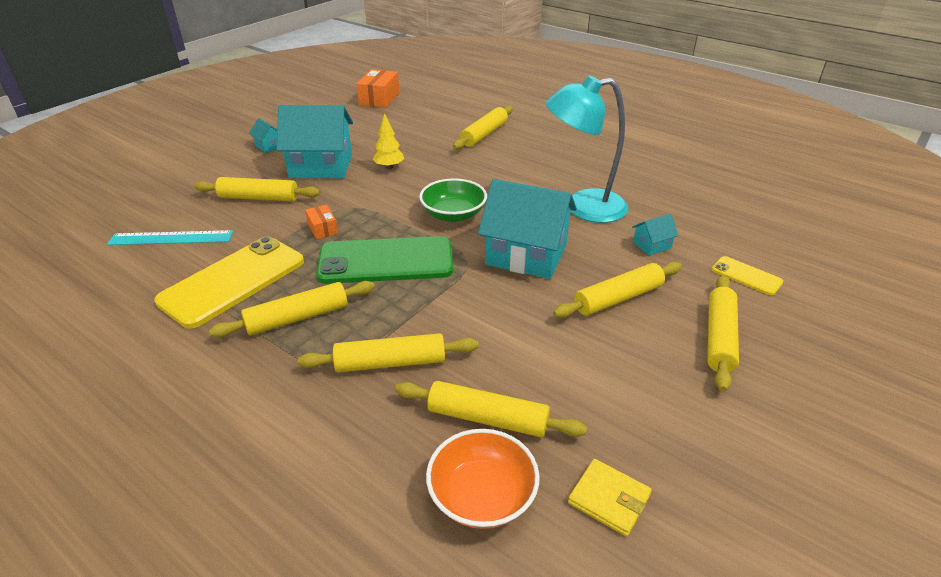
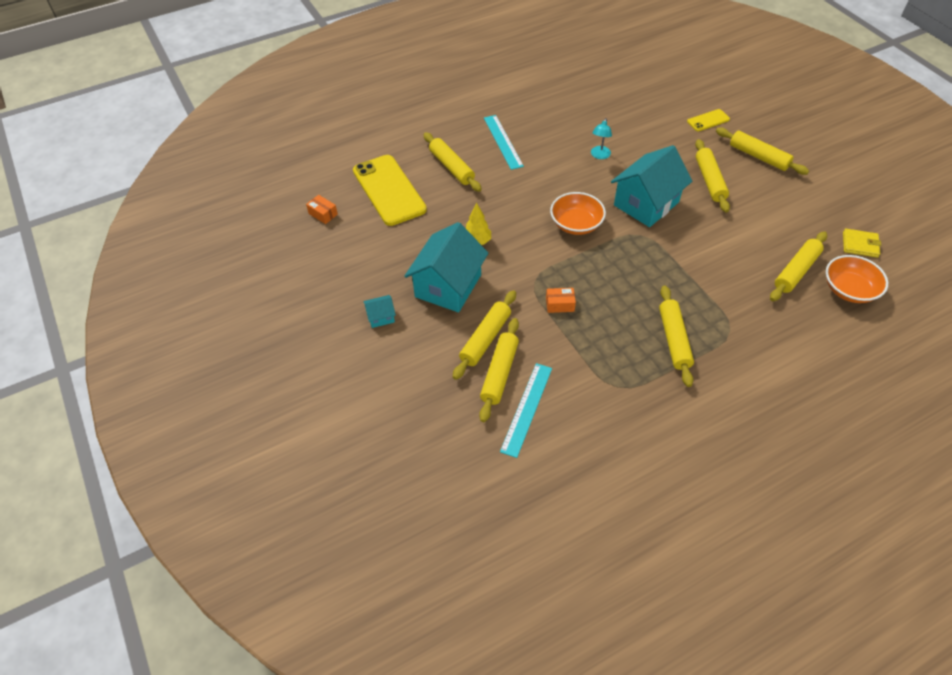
camera: 65 degrees left, 15 degrees up
(233, 281) = (612, 371): yellow phone -> yellow phone (389, 190)
(379, 99) = (323, 214): orange box -> orange box, size x0.56
(386, 261) = (623, 277): green phone -> none
(390, 362) = (736, 301): yellow rolling pin -> yellow rolling pin (499, 373)
(453, 214) = (576, 224): green bowl -> orange bowl
(547, 150) = (503, 141): none -> turquoise ruler
(583, 207) = (599, 155): turquoise lamp -> turquoise lamp, size x0.43
(609, 499) = (860, 245): yellow wallet -> yellow wallet turned 45 degrees clockwise
(652, 245) = (660, 143): turquoise house -> none

